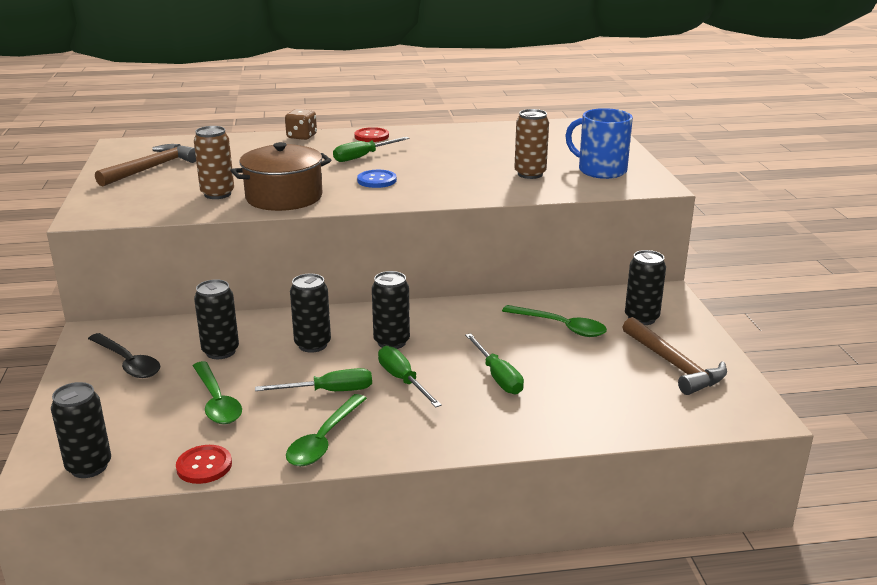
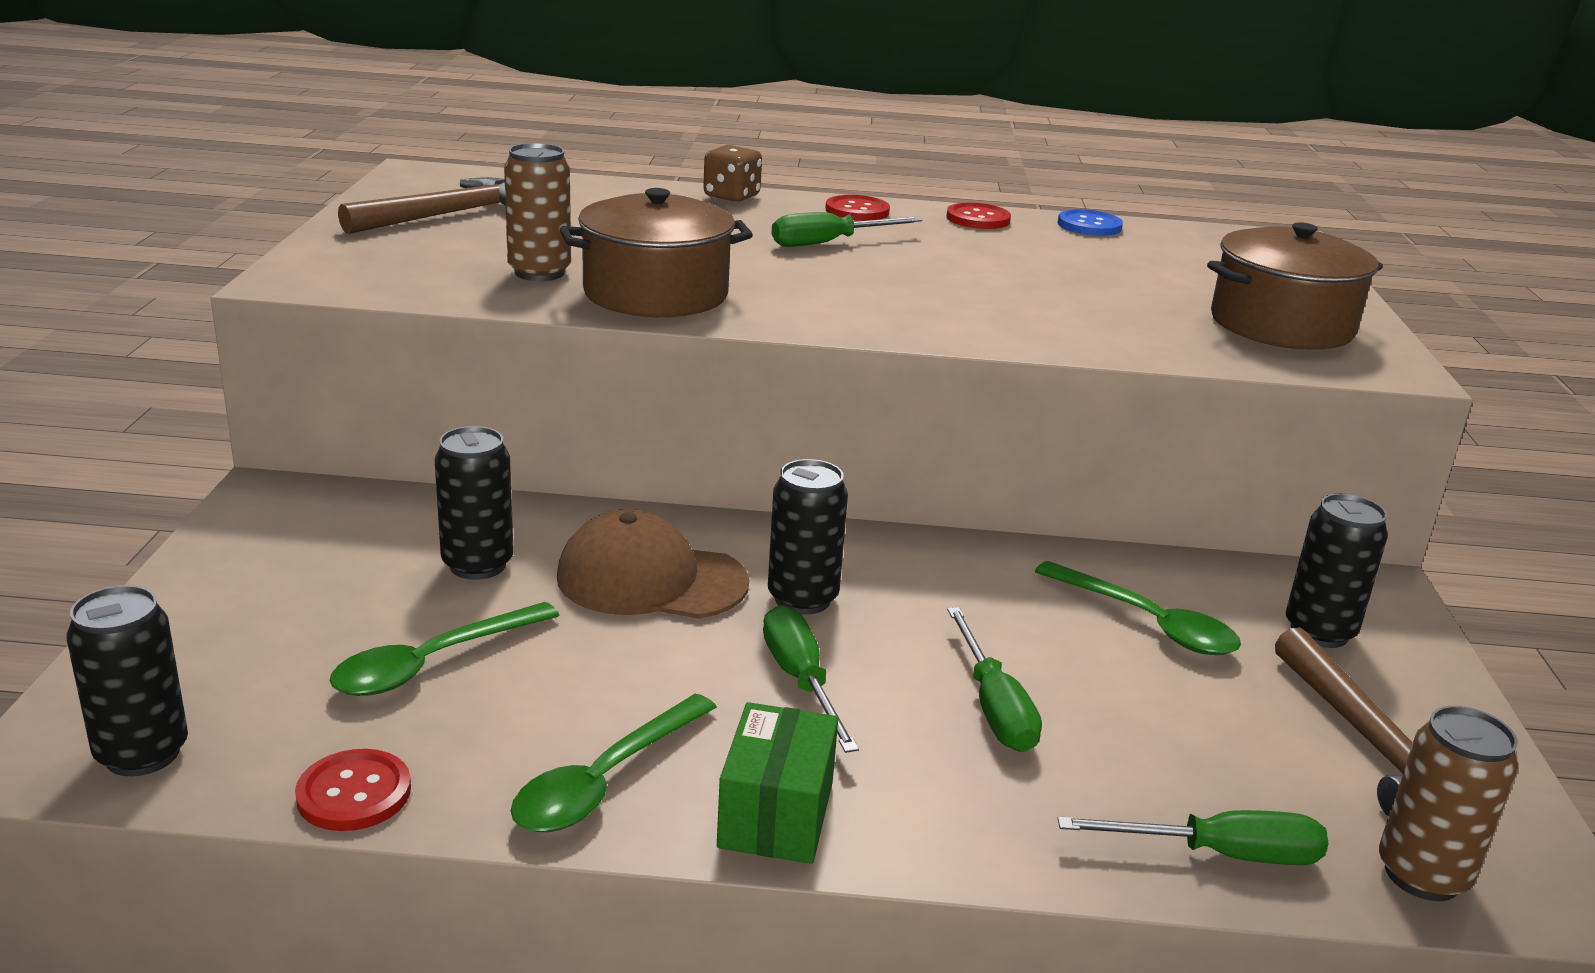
camera: 10 degrees right, 0 degrees up
(128, 363) = (305, 559): black spoon -> none
(217, 402) = (431, 663): green spoon -> green spoon turned 60 degrees clockwise
(312, 345) = (651, 580): black can -> brown cap
(329, 391) = (651, 679): green screwdriver -> green screwdriver (1220, 854)
(377, 180) = (838, 287): blue button -> blue button (1089, 225)
(410, 440) = (776, 814): none -> green box
(436, 132) = (978, 219): none -> red button
(530, 174) = (1137, 313): brown can -> brown can (1422, 875)
(601, 170) = (1281, 325): blue mug -> brown pot

